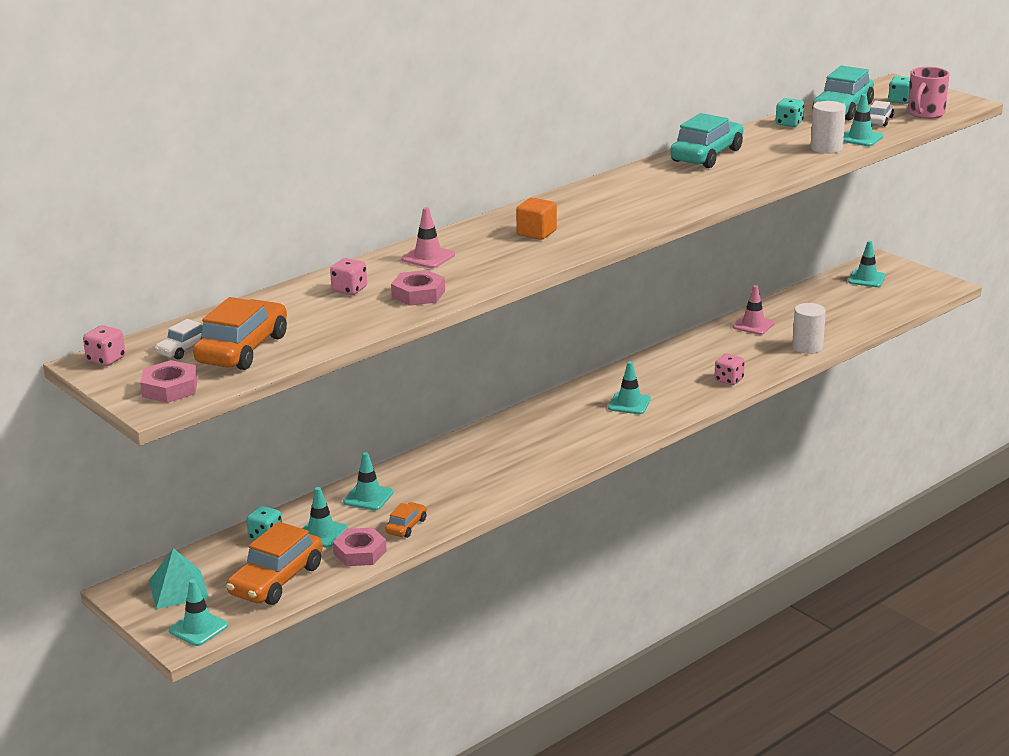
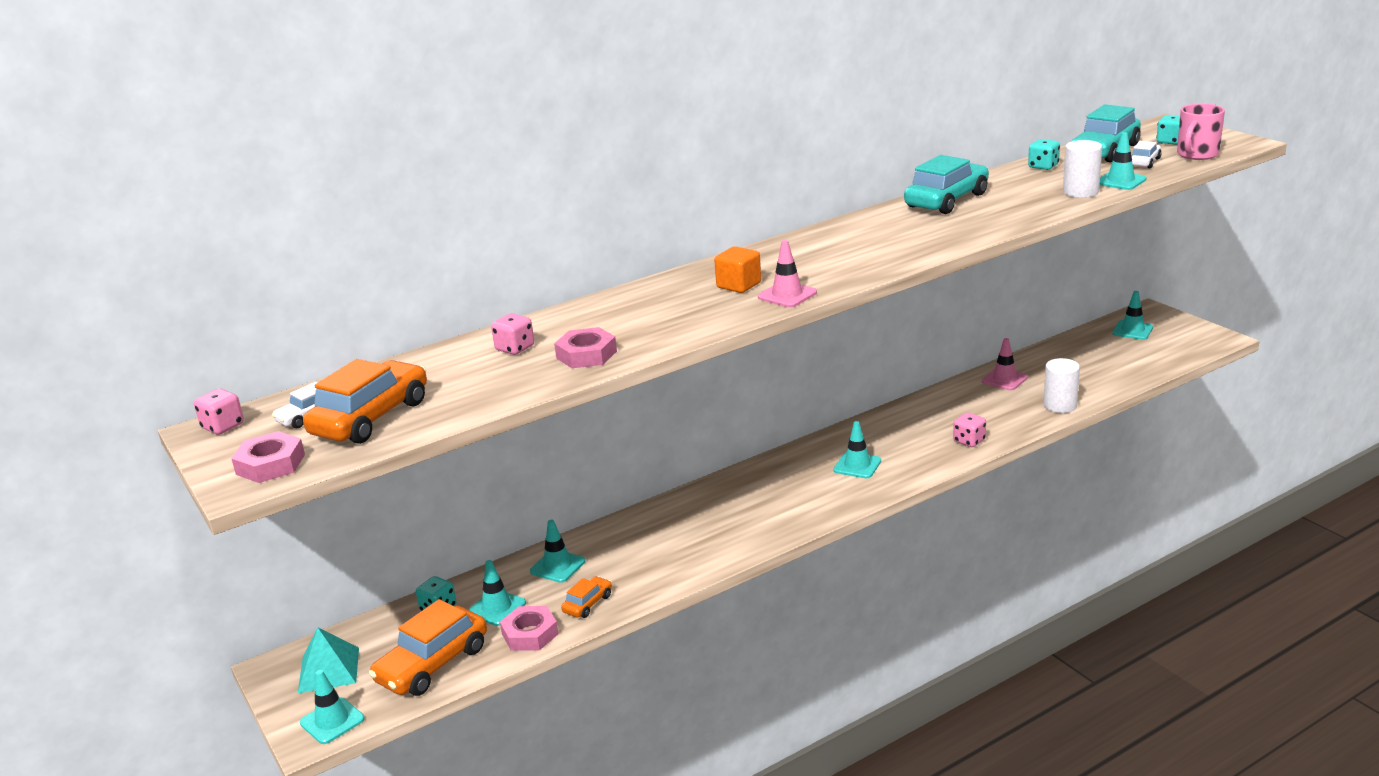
camera: 10 degrees right, 0 degrees up
(428, 257) = (613, 312): pink traffic cone -> pink traffic cone (787, 295)

